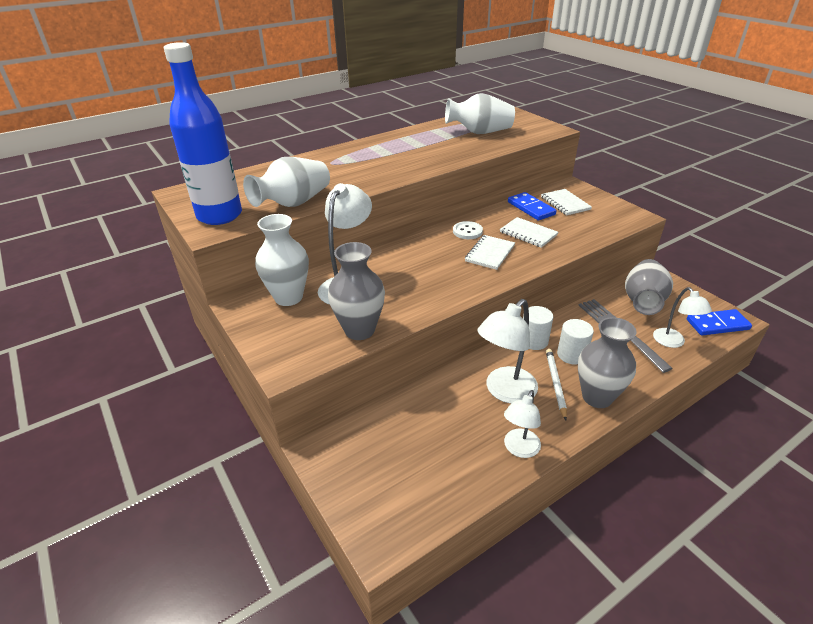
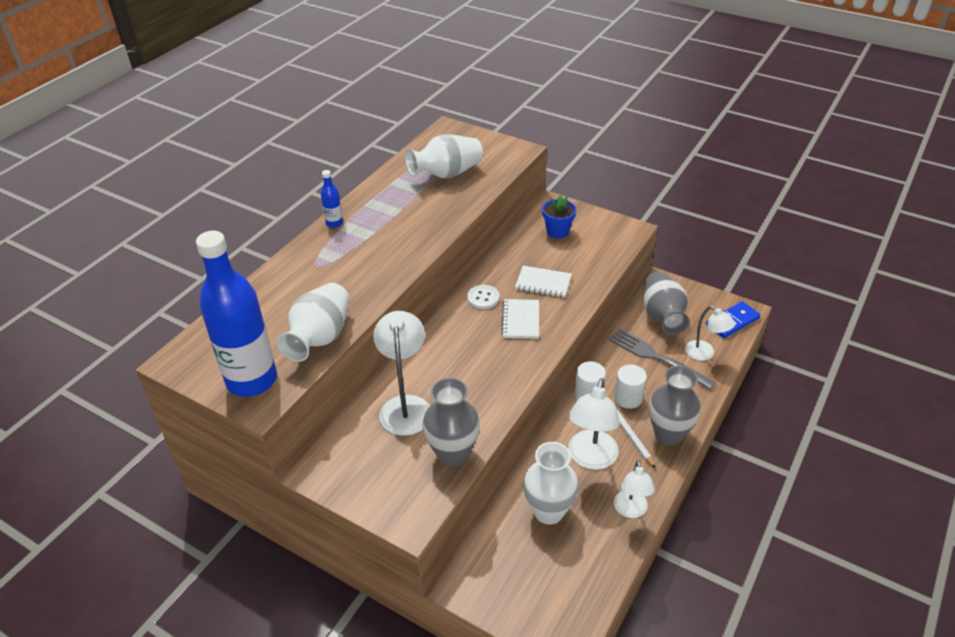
camera: 25 degrees left, 5 degrees up
(288, 297) = (355, 442): white vase -> white vase (548, 511)
(367, 143) = (334, 223): none -> blue bottle
(531, 208) = (528, 248): blue domino -> none
(565, 203) = (557, 231): white notebook -> blue flower pot

